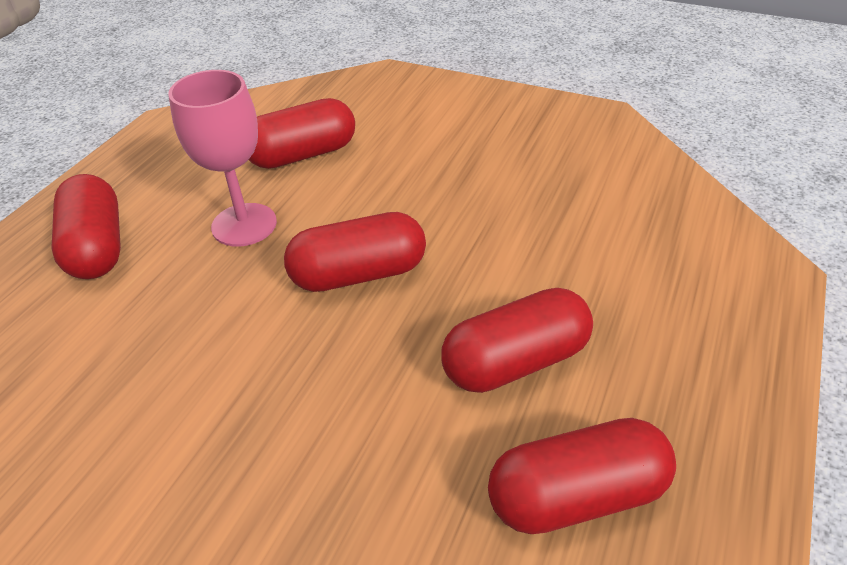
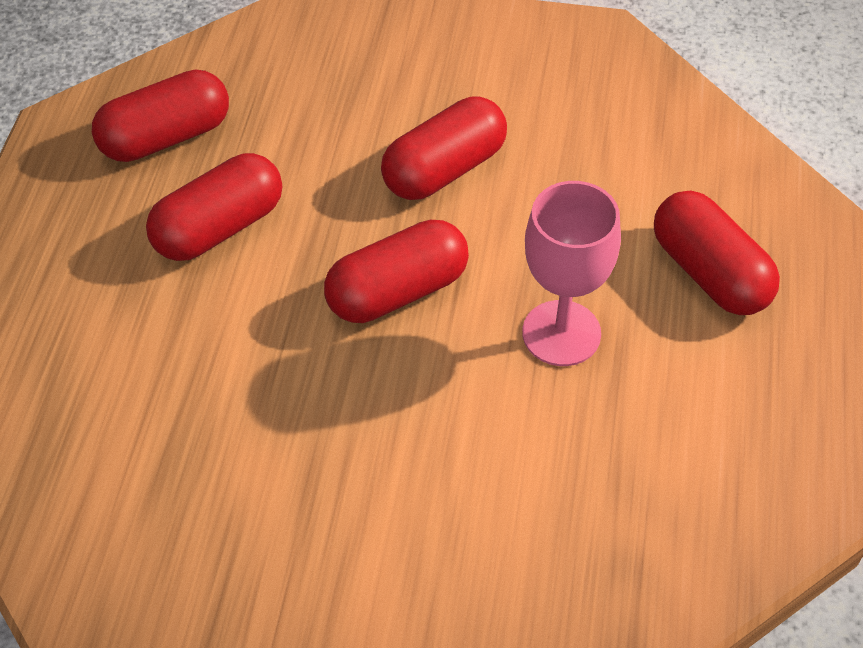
camera: 165 degrees right, 10 degrees up
(302, 155) = (553, 470): red capsule -> red capsule (445, 169)

